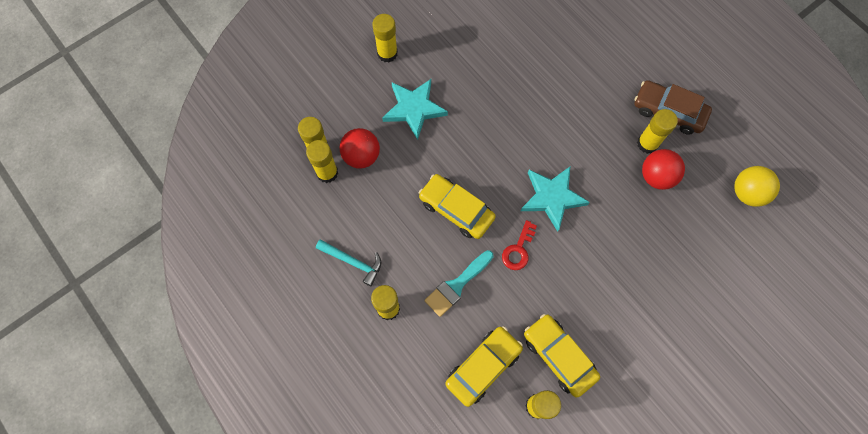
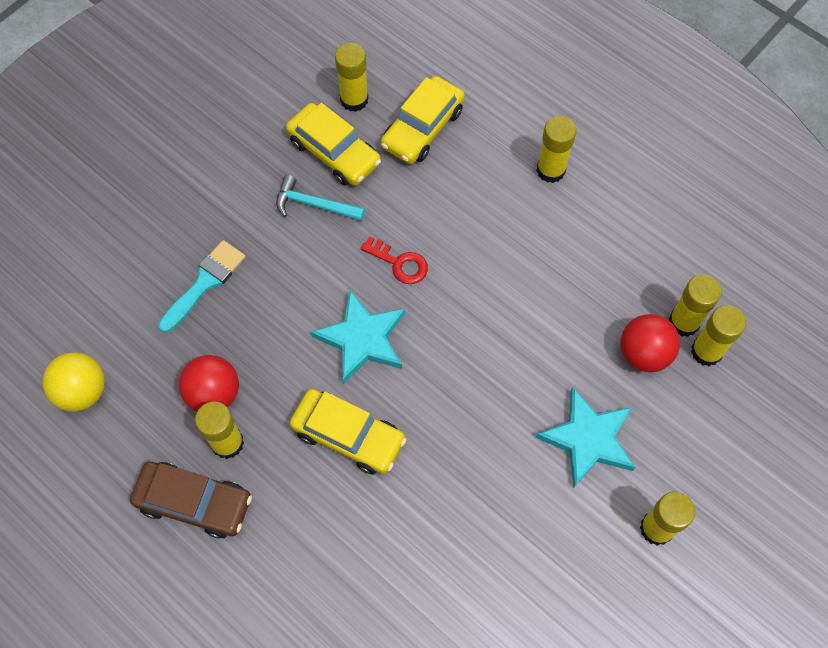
camera: 170 degrees right, 5 degrees down
(353, 262) = (610, 215): turquoise hammer -> turquoise hammer (314, 204)
(456, 209) = (492, 301): yellow car -> yellow car (348, 436)
(457, 285) = (472, 209): turquoise brush -> turquoise brush (205, 282)
(518, 250) = (399, 263): red key -> red key turned 105 degrees clockwise

